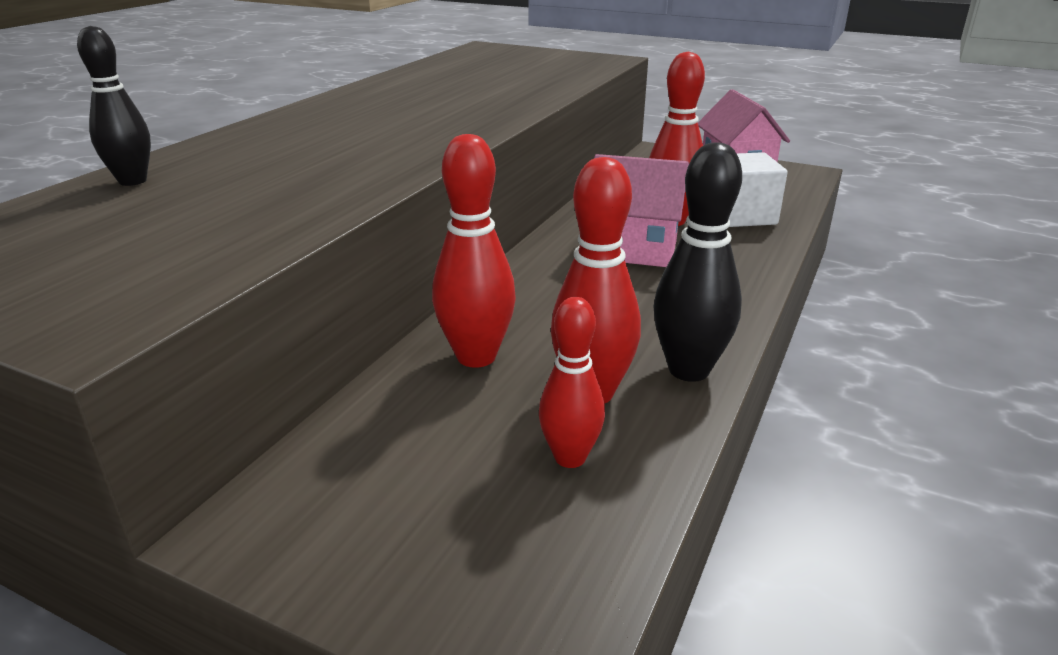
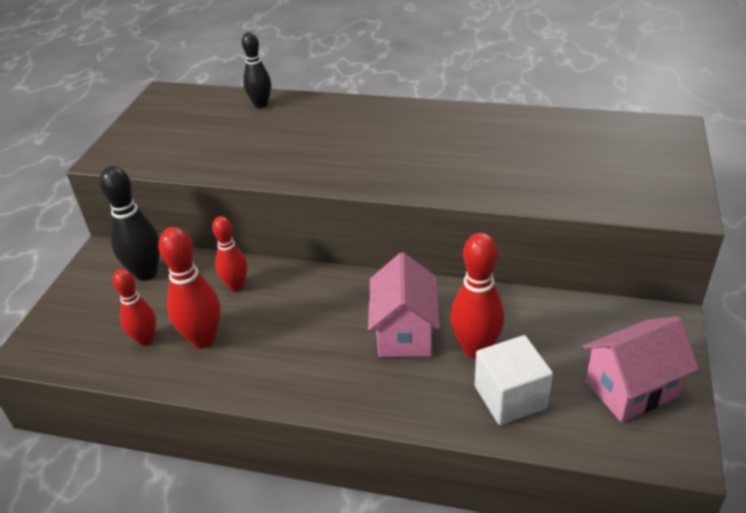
camera: 80 degrees right, 10 degrees up
(476, 356) = (236, 286): red bowling pin -> red bowling pin, size x0.66
(689, 370) = (232, 379): black bowling pin -> black bowling pin (146, 273)

